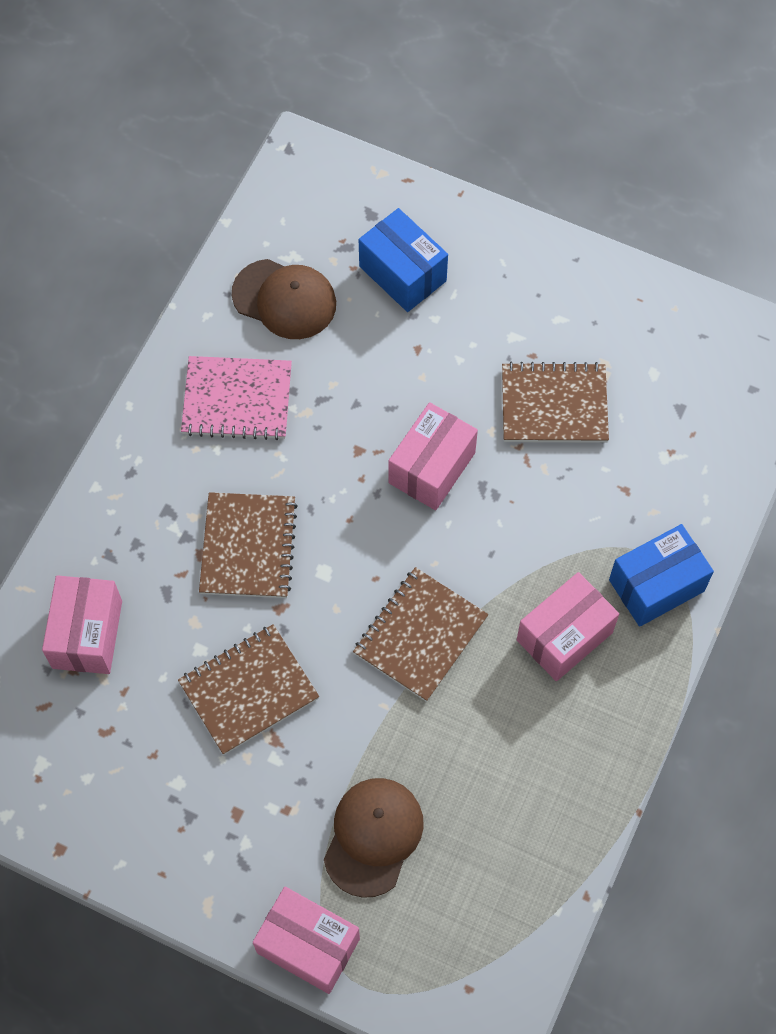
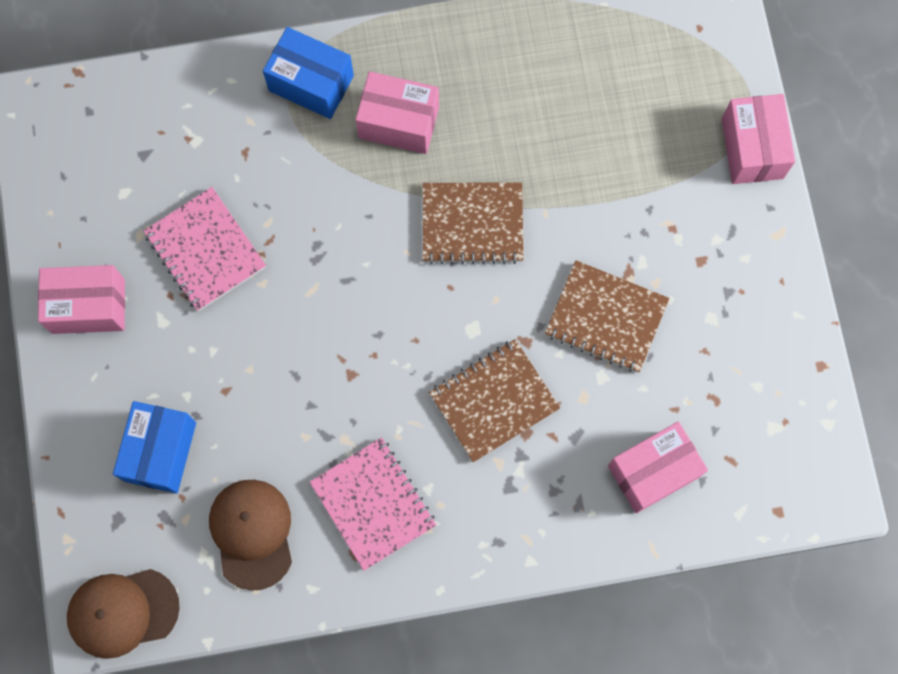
camera: 125 degrees left, 10 degrees up
(373, 836) = (646, 156): brown cap -> brown cap (122, 612)
(432, 468) = (327, 307): pink box -> pink box (88, 306)
(554, 405) = (205, 250): brown notebook -> pink notebook

